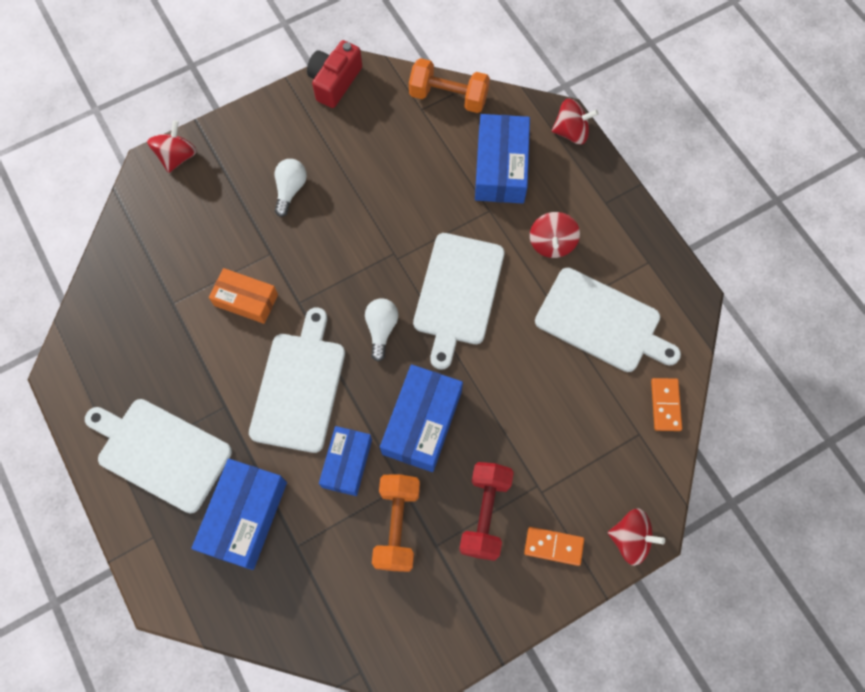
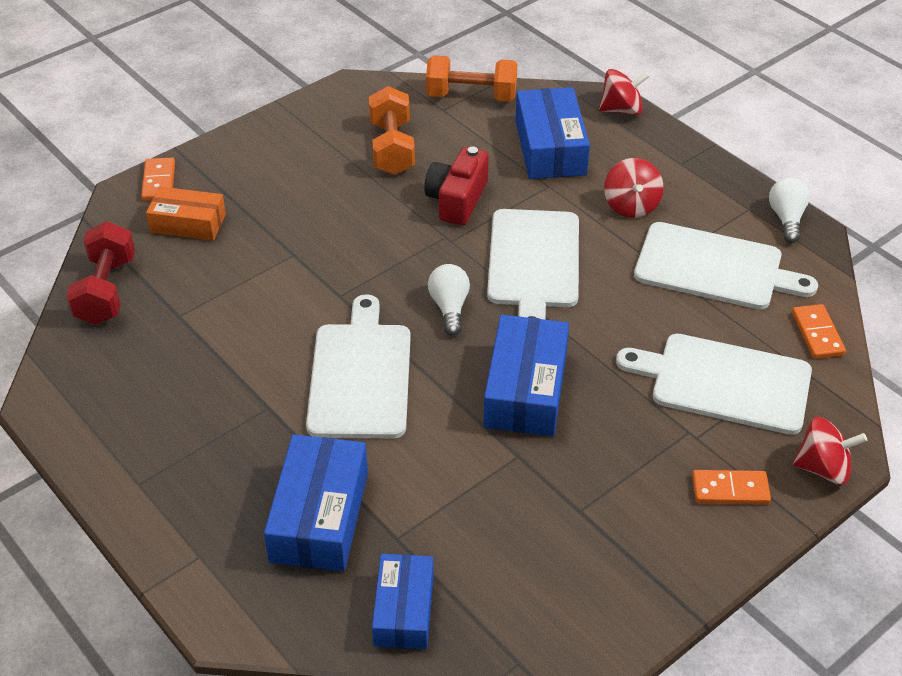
camera: 10 degrees left, 25 degrees down
(160, 452) = (192, 465): white cutting board -> white cutting board (724, 382)
(177, 157) = (158, 182): red spinning top -> orange domino
(246, 300) = (272, 301): orange box -> orange box (188, 223)
(290, 190) = (304, 195): white light bulb -> white light bulb (786, 219)
(334, 82) = (334, 98): red camera -> red camera (457, 200)
(347, 463) = (441, 443): blue box -> blue box (404, 610)
(397, 525) = (523, 497): orange dumbbell -> orange dumbbell (392, 148)
(485, 513) = (632, 469): red dumbbell -> red dumbbell (106, 291)

